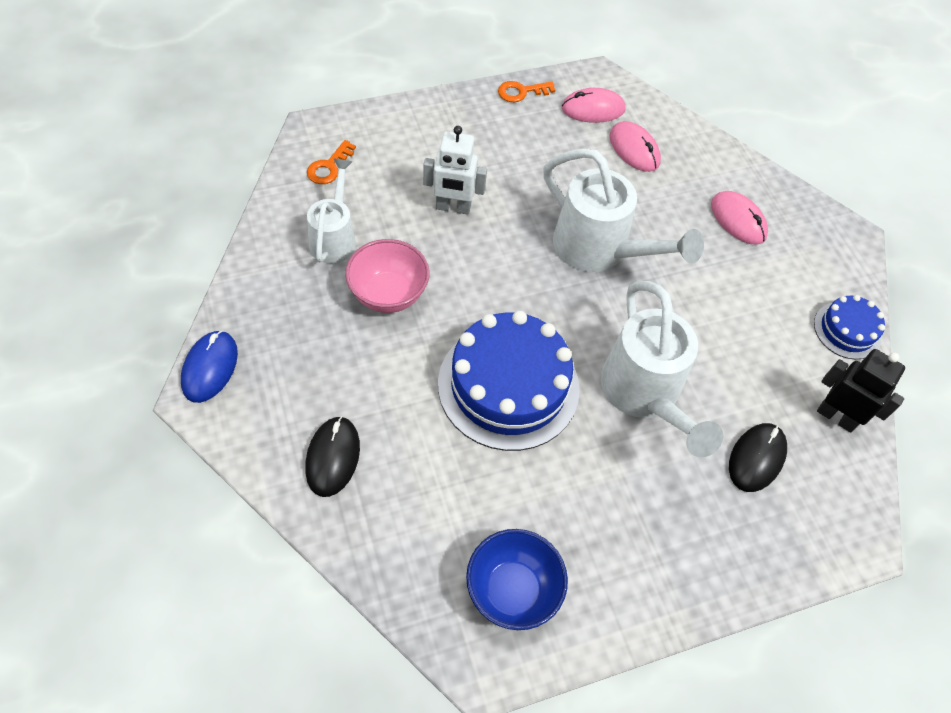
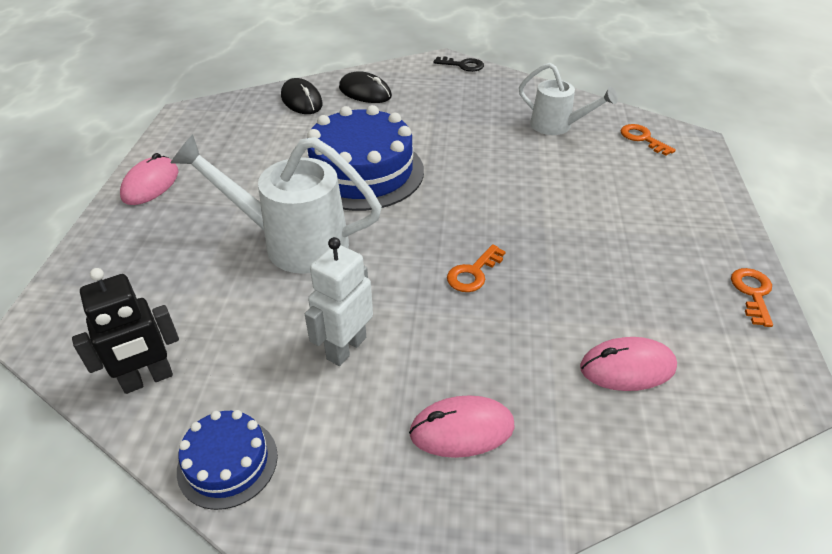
camera: 120 degrees right, 15 degrees down
(210, 368) = (463, 65): blue mouse -> black key
(388, 294) = (485, 138): pink bowl -> none
(453, 208) = (570, 192): white robot -> white robot (346, 348)
(512, 590) = (215, 133): blue bowl -> none
(593, 109) = (715, 353): pink mouse -> pink mouse (150, 184)
(599, 250) = (473, 273): white watering can -> orange key
(756, 458) = (173, 290): black mouse -> black mouse (301, 100)

